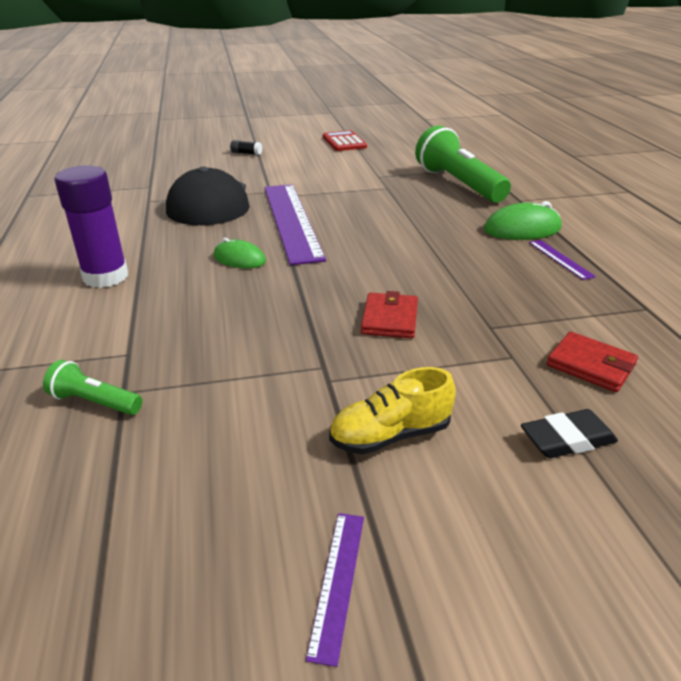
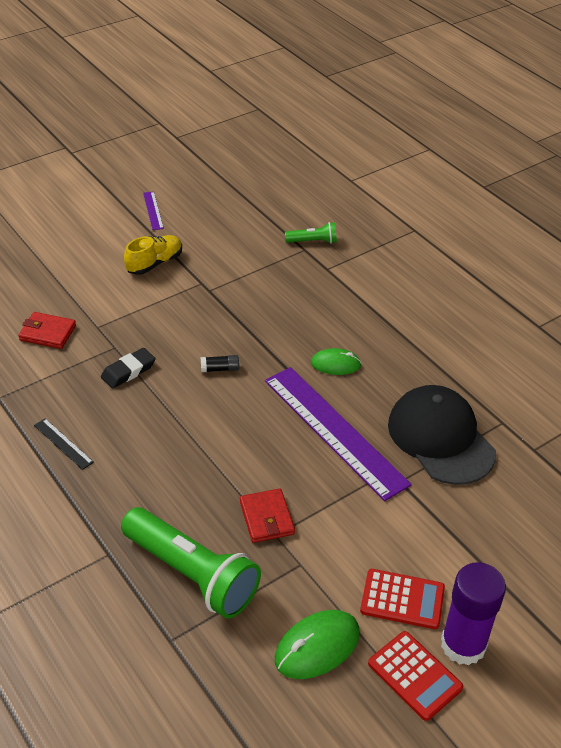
camera: 155 degrees right, 10 degrees up
(106, 277) = (413, 318): purple glue stick -> purple glue stick (463, 645)
(246, 153) = (517, 577): black glue stick -> black glue stick (220, 369)
(325, 158) = (402, 599): none -> red calculator
(389, 319) = (186, 335): red wallet -> red wallet (267, 518)
(522, 229) = (101, 486): green mouse -> green mouse (317, 646)
(560, 259) = (63, 443): purple ruler -> black ruler
(567, 439) = (65, 283): black eraser -> black eraser (128, 371)

